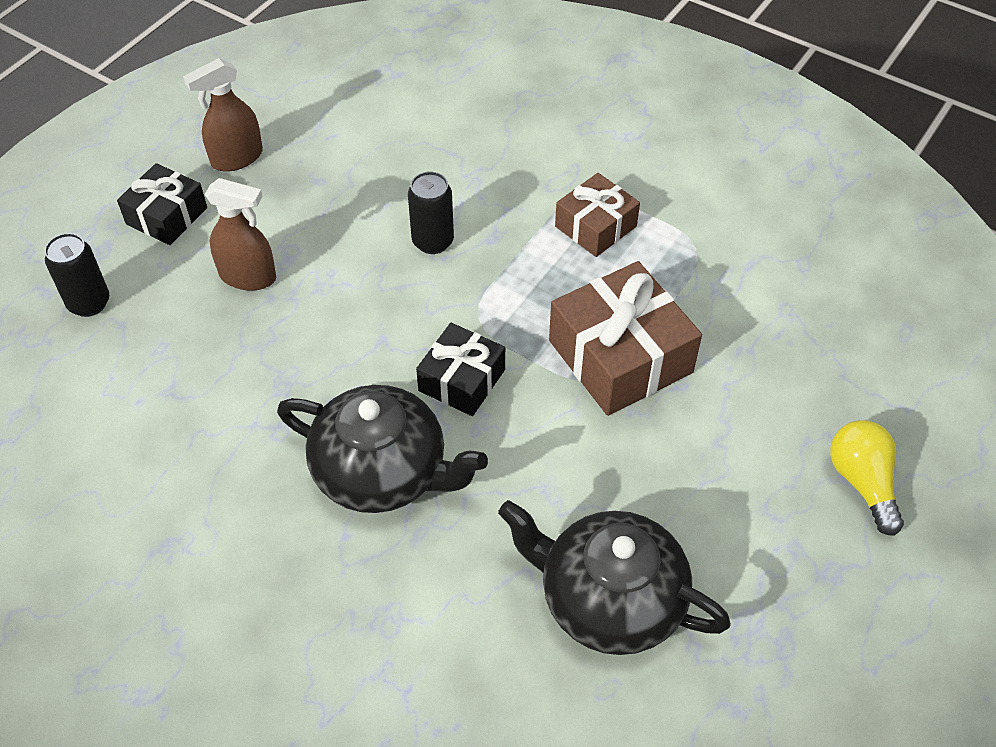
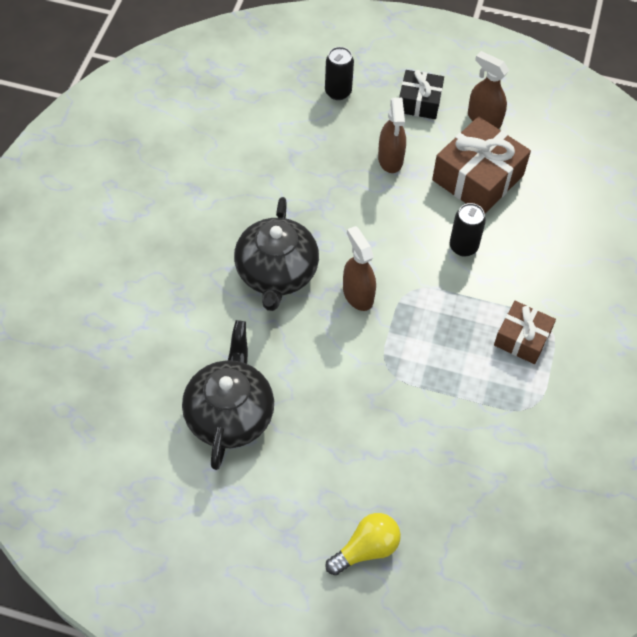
camera: 70 degrees right, 5 degrees up
(462, 380) = (357, 294): black gift -> brown spray bottle
(620, 356) = (413, 379): brown gift -> brown gift (477, 178)

